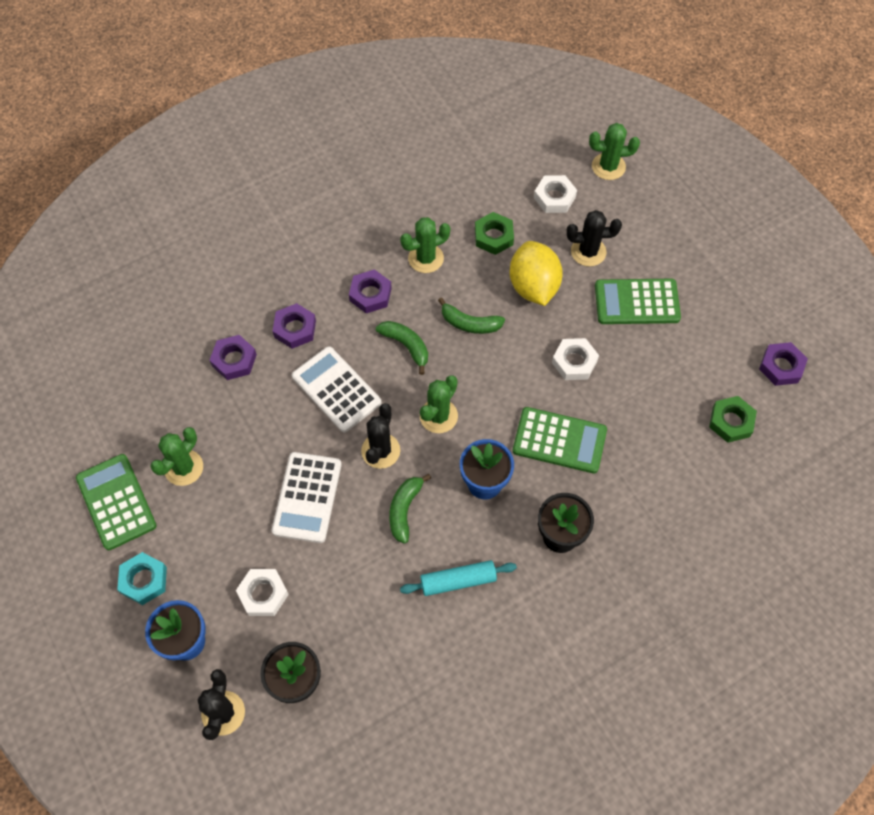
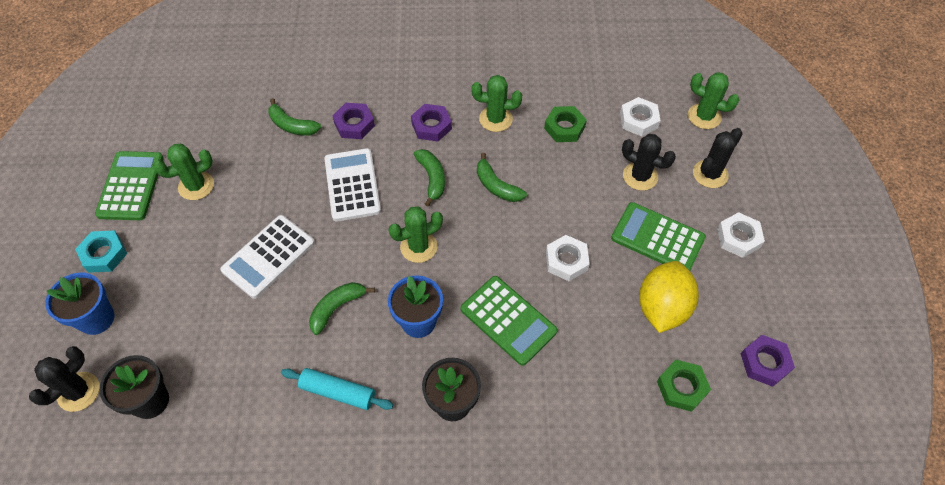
camera: 30 degrees right, 5 degrees down
(234, 360) = (292, 125): purple nut -> green banana
(263, 594) = (179, 314): white nut -> white nut (738, 238)
(380, 451) = (352, 250): black cactus -> black cactus (710, 174)
(533, 286) = (572, 182): yellow lemon -> yellow lemon (662, 308)

